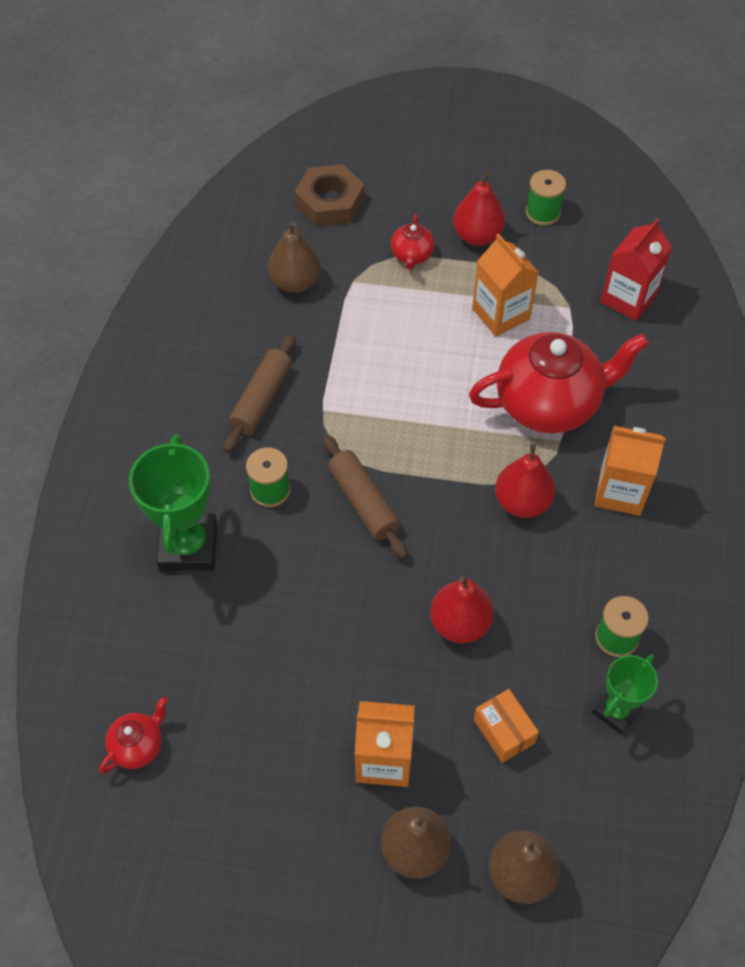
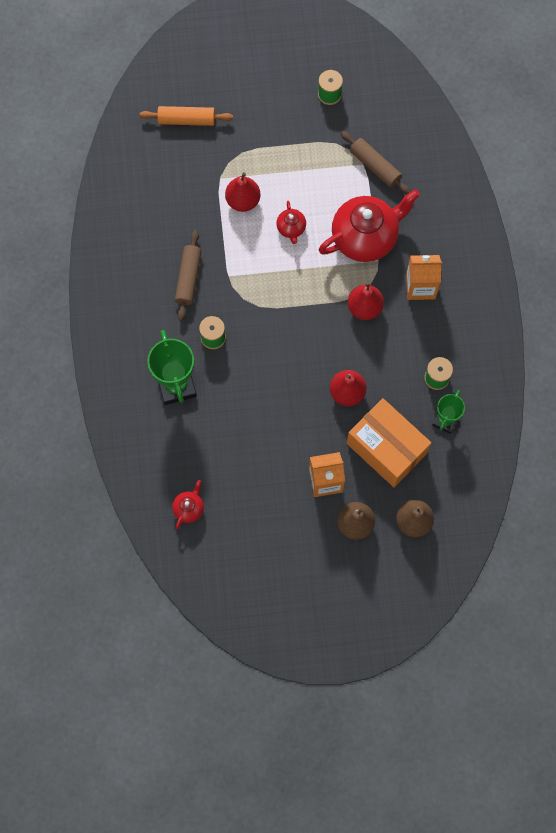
camera: 15 degrees left, 15 degrees up
(295, 282) = (183, 188): brown pear -> none
(330, 202) = (186, 120): brown nut -> orange rolling pin
(363, 502) = (271, 331): brown rolling pin -> brown rolling pin (375, 166)
(412, 256) = (252, 149): red teapot -> red teapot (291, 228)
(477, 236) = (291, 123): red pear -> red pear (243, 200)
(501, 314) = (321, 180): orange carton -> none
(504, 731) = (386, 448): orange box -> orange box, size x2.21
(628, 298) = (398, 148): red carton -> none

